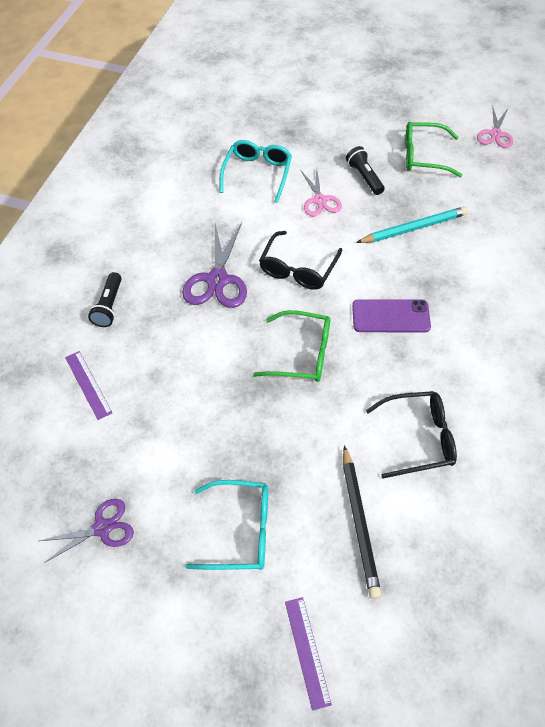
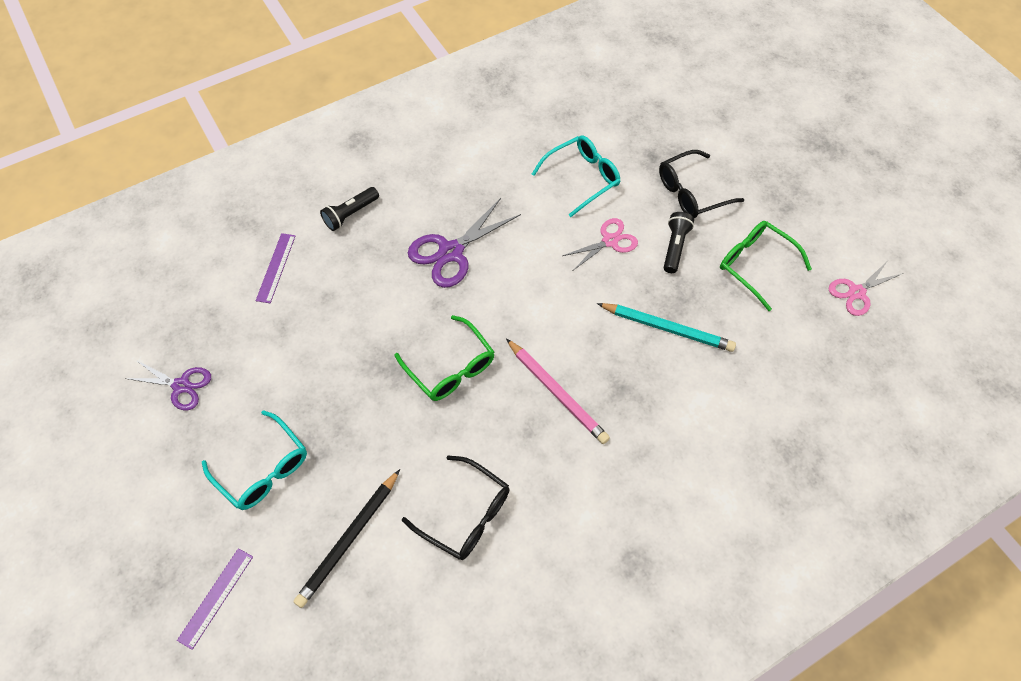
camera: 40 degrees right, 5 degrees up
(298, 269) = (525, 291): black glasses -> black glasses (691, 192)
(320, 200) = (610, 241): pink scissors -> pink scissors turned 150 degrees counterclockwise
(390, 316) = (557, 393): purple phone -> pink pencil

